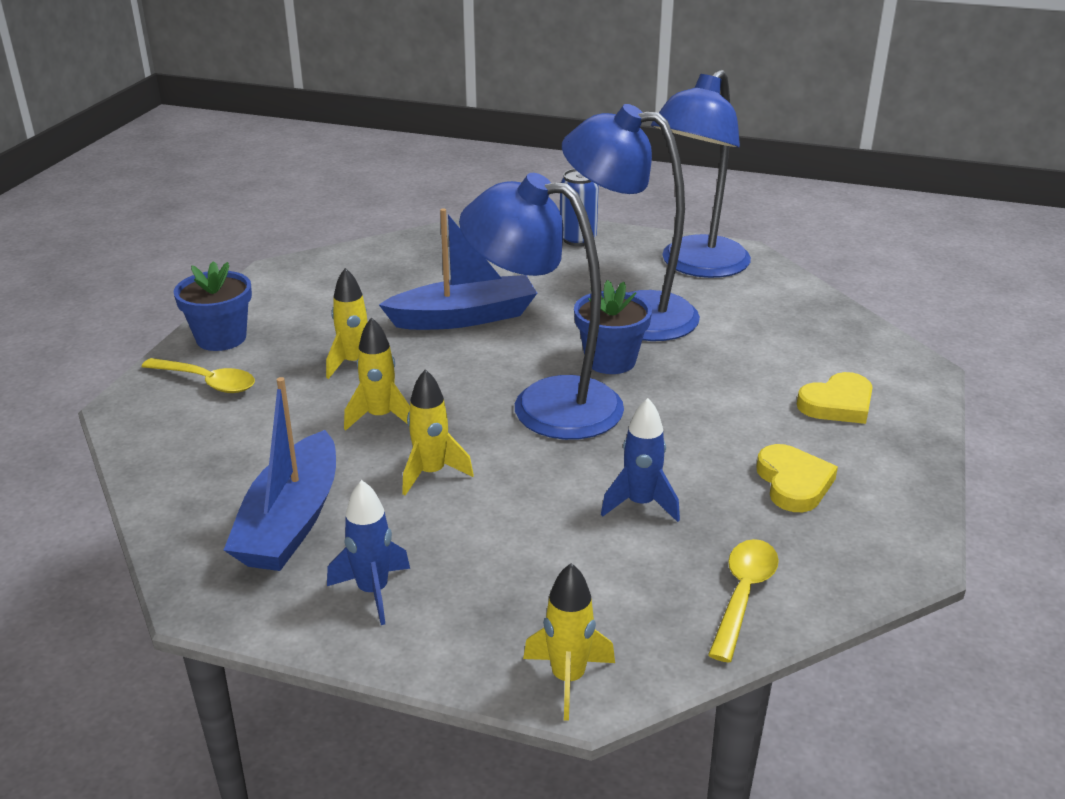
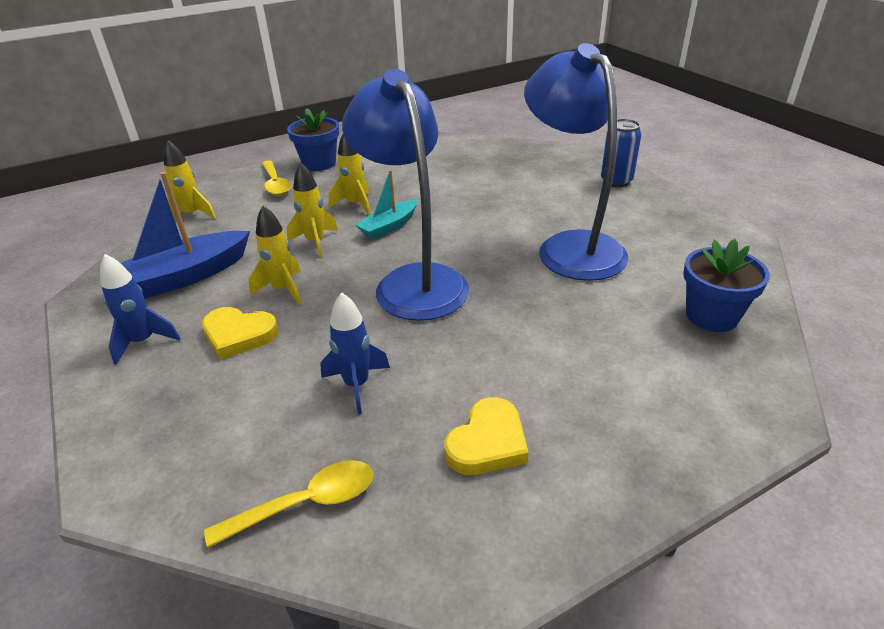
camera: 45 degrees right, 5 degrees up
(432, 368) = (389, 226): none -> turquoise boat
(464, 317) = (458, 203): blue boat -> none
(568, 679) = (122, 473): yellow rocket -> yellow rocket (192, 215)
(610, 360) = (503, 273): blue flower pot -> blue flower pot (711, 316)
(696, 266) = (682, 233): blue lamp -> none
(837, 404) = (634, 401): yellow heart -> yellow heart (239, 335)

